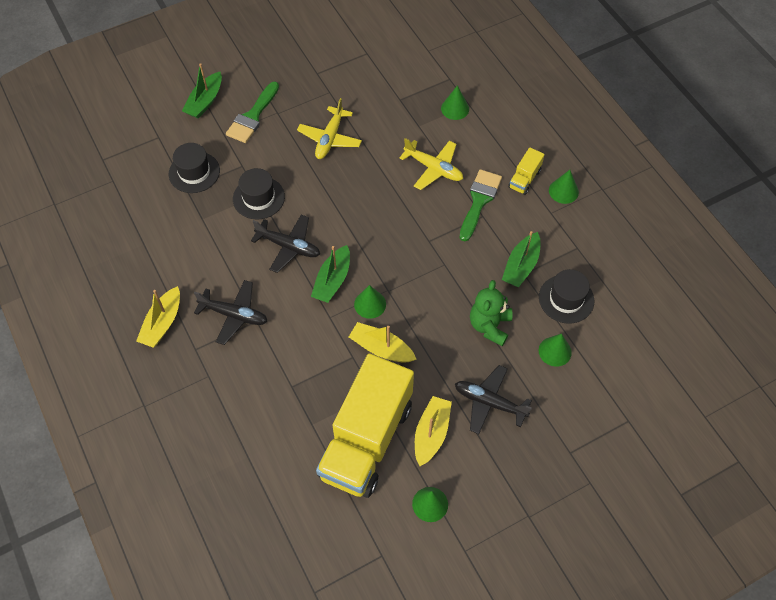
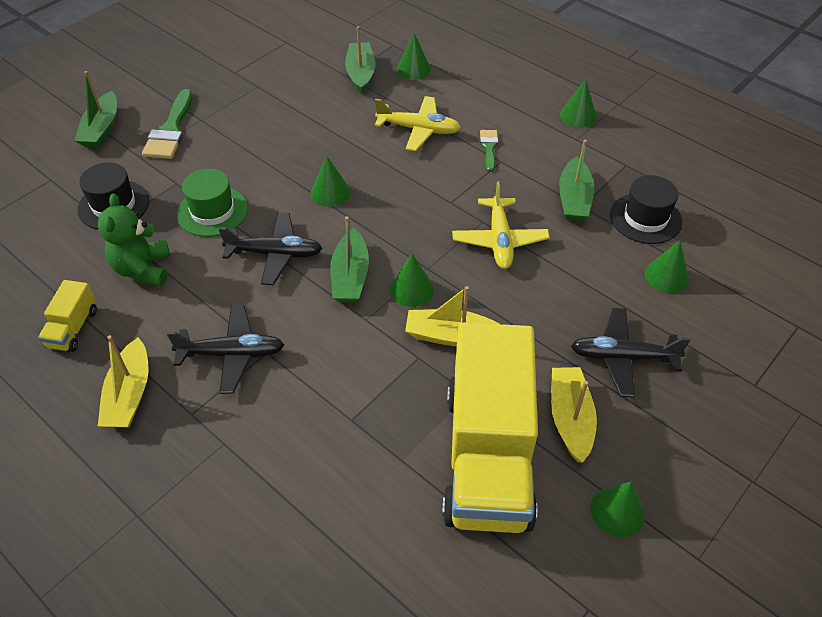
camera: 20 degrees left, 10 degrees down
(258, 198) = (212, 211): black hat -> green hat
(330, 138) = (278, 130): yellow plane -> yellow plane (499, 240)
(346, 206) = (330, 192): none -> green cone
(412, 101) = (360, 73): none -> green boat
(479, 201) = (489, 147): green brush -> green brush, size x0.56
(489, 326) = (573, 271): green teddy bear -> green teddy bear (143, 269)
(524, 179) = (528, 115): yellow truck -> yellow truck (73, 328)

